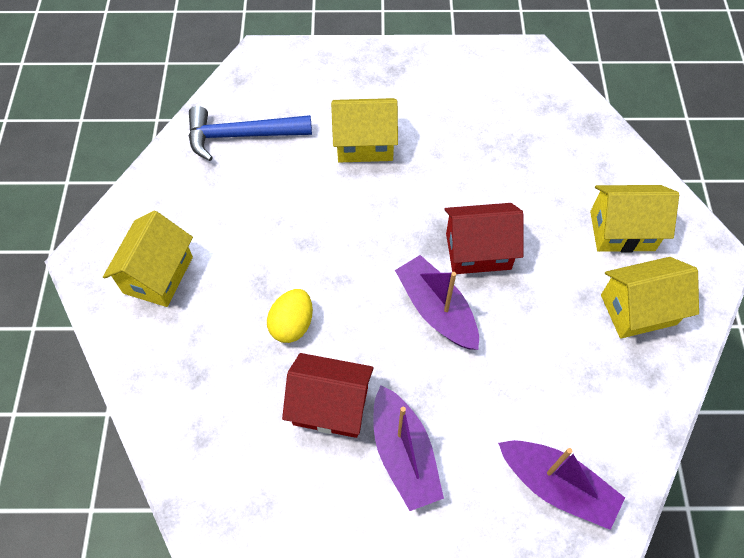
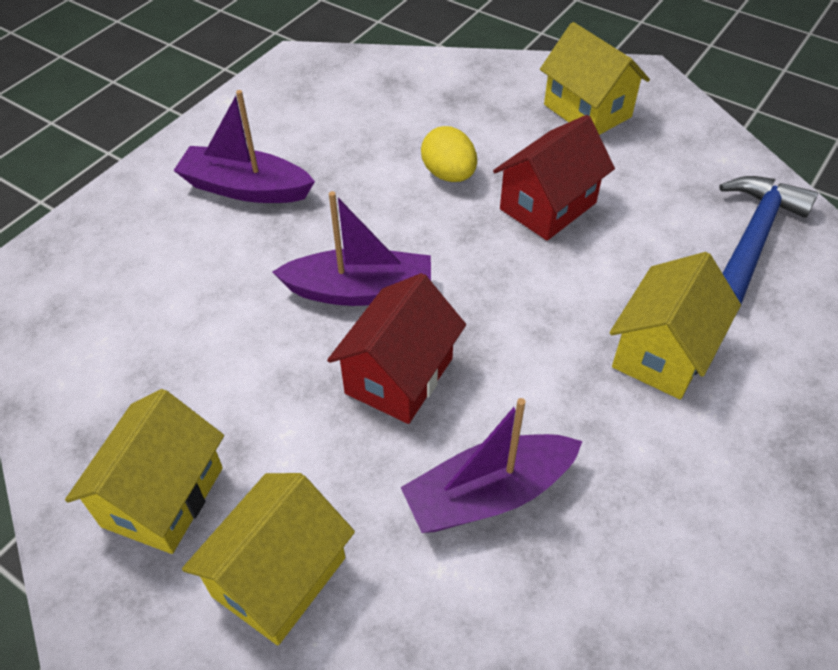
camera: 125 degrees right, 10 degrees down
(330, 406) = (340, 163): red house -> red house (548, 206)
(556, 486) = (96, 275): purple boat -> purple boat (488, 494)

